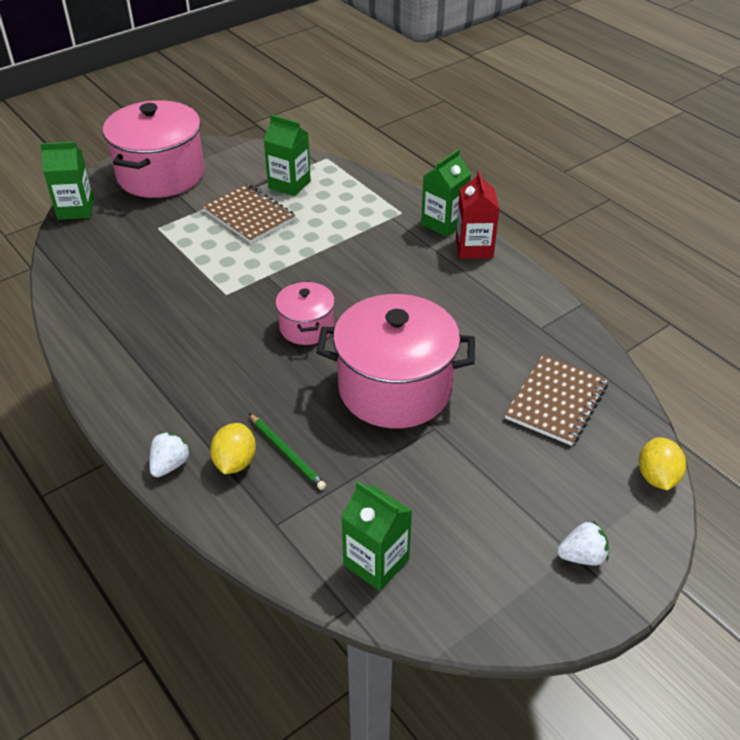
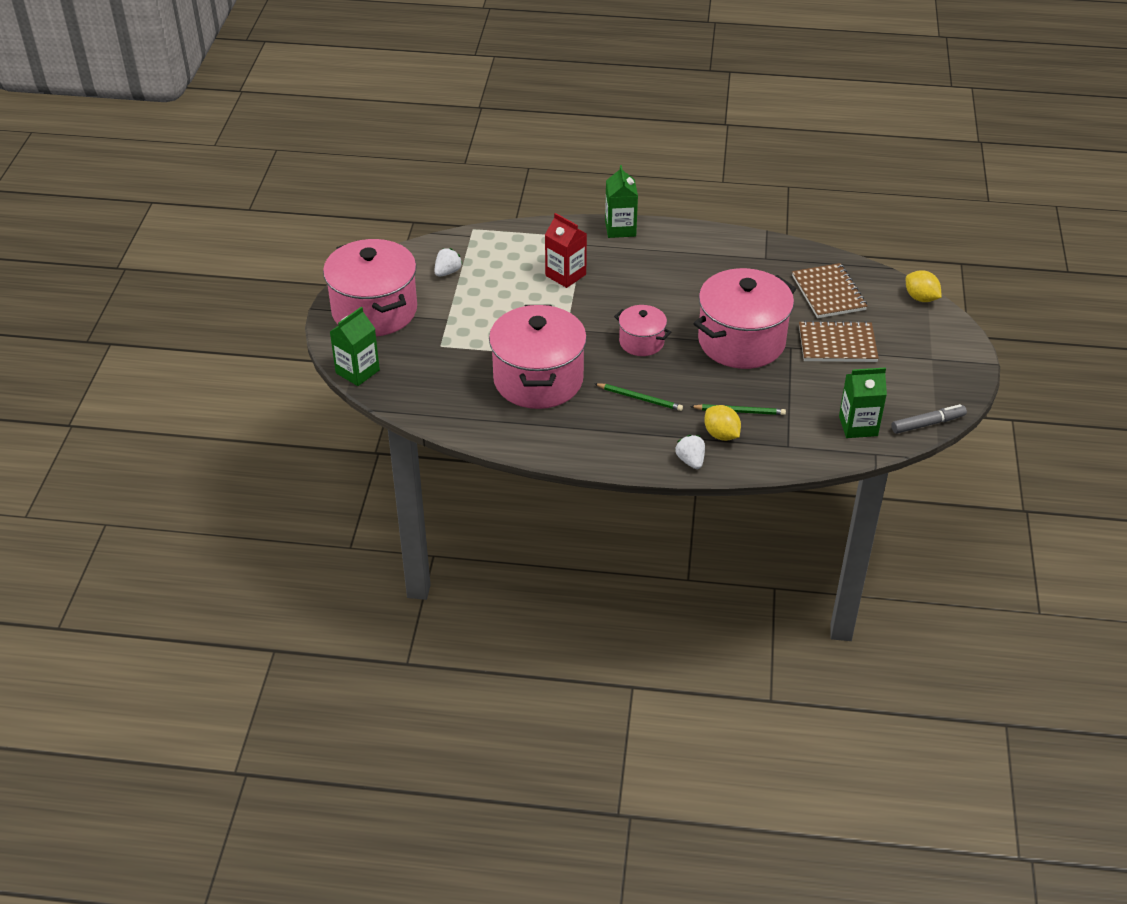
camera: 45 degrees left, 0 degrees up
(177, 301) = (538, 380): none -> pink pot
(224, 375) = (640, 398): none -> green pencil
(249, 215) = (489, 299): brown notebook -> brown notebook (837, 344)
(289, 184) = (479, 262): green carton -> none
(456, 625) = (927, 424): none -> grey marker
(474, 248) = (661, 233): red carton -> red carton (565, 275)
(582, 556) = (937, 357): white strawberry -> white strawberry (447, 272)

